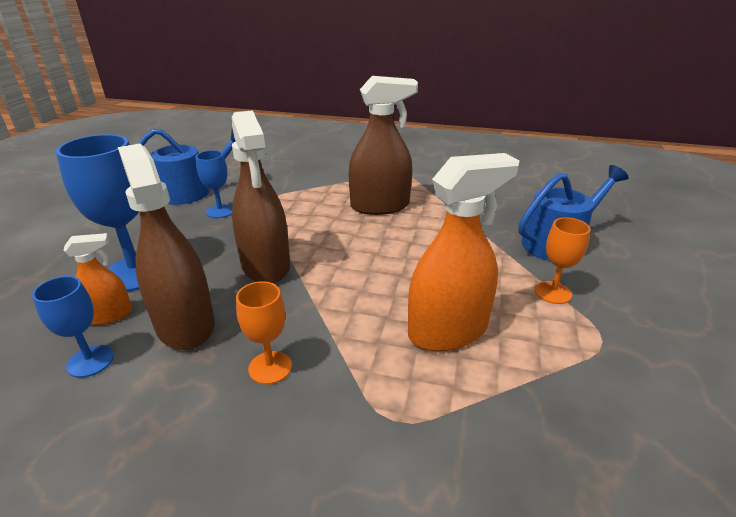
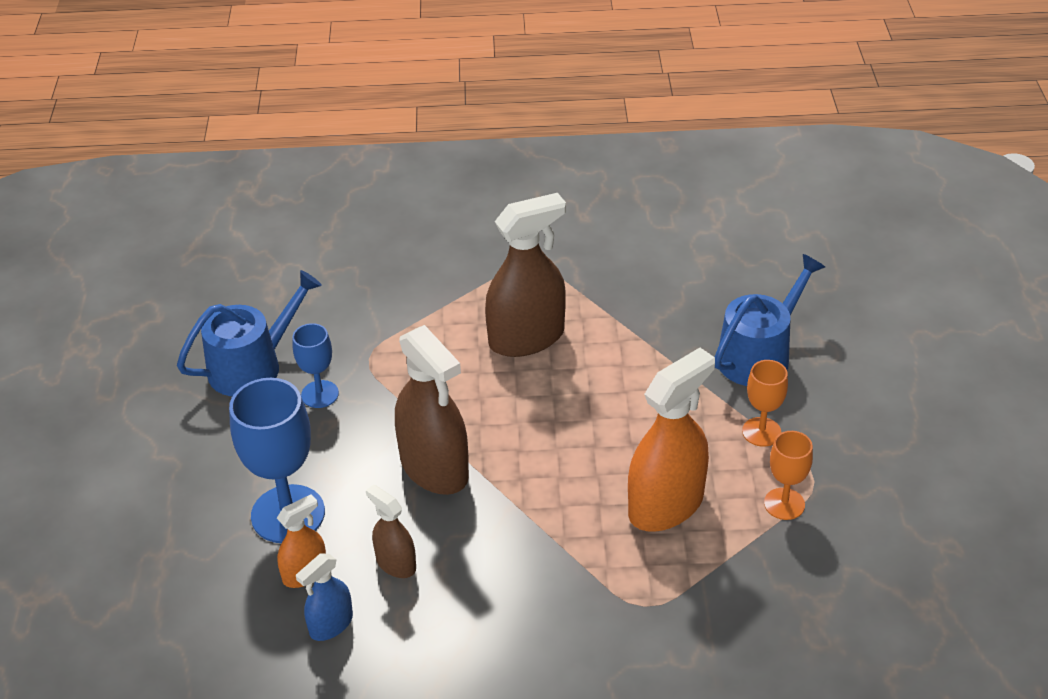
camera: 15 degrees left, 10 degrees up
(90, 361) = (331, 624): blue goblet -> blue spray bottle
(185, 324) = (396, 563): brown spray bottle -> brown spray bottle, size x0.52
(270, 367) = (511, 586): orange goblet -> orange goblet (784, 504)

